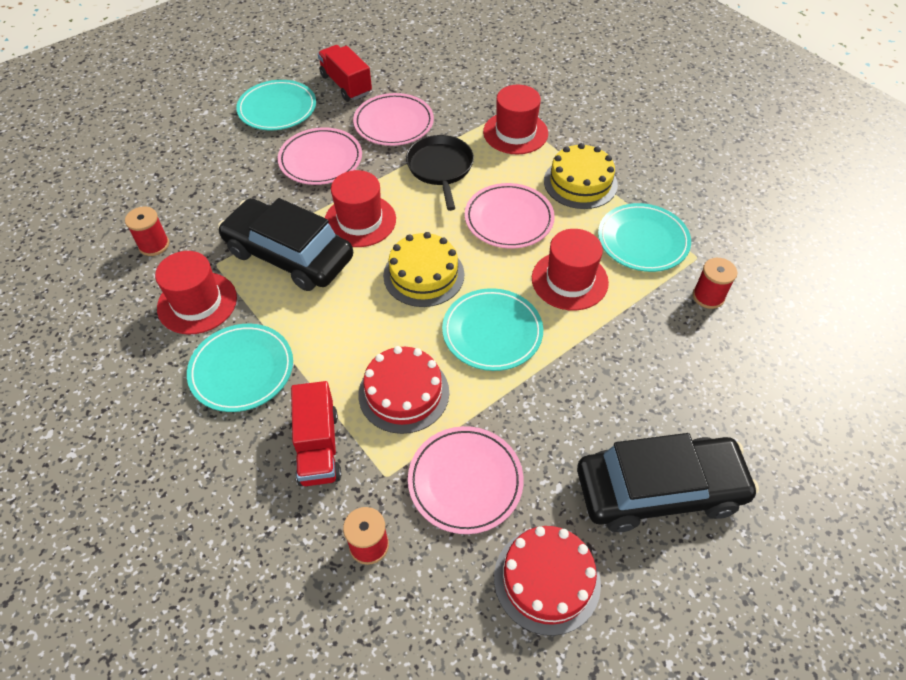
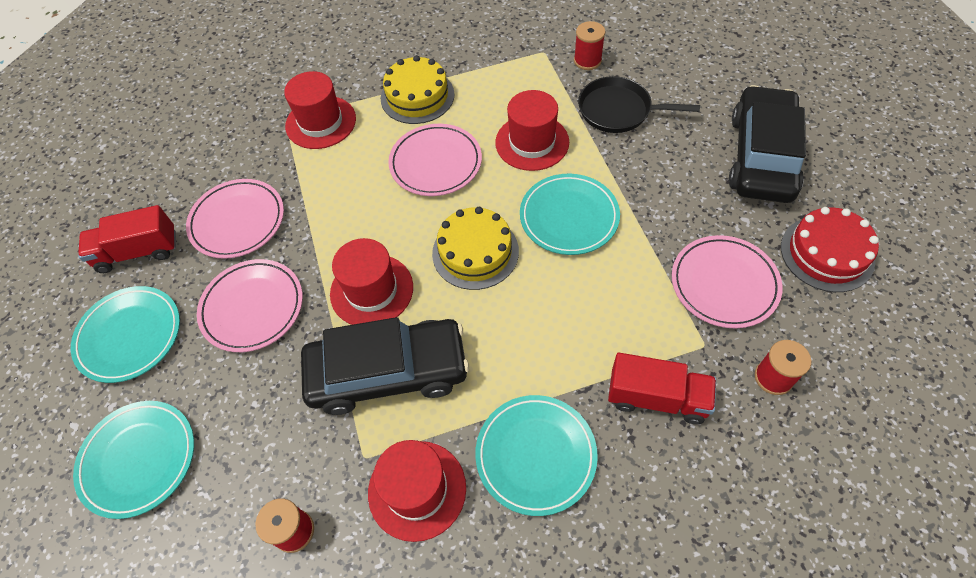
camera: 65 degrees left, 5 degrees up
(289, 255) = (388, 373): black car -> black car turned 150 degrees counterclockwise
(403, 393) = (615, 307): red cake -> none
(440, 168) = (334, 198): black pan -> black pan (618, 110)
(642, 241) = (509, 78): turquoise plate -> turquoise plate (138, 459)

